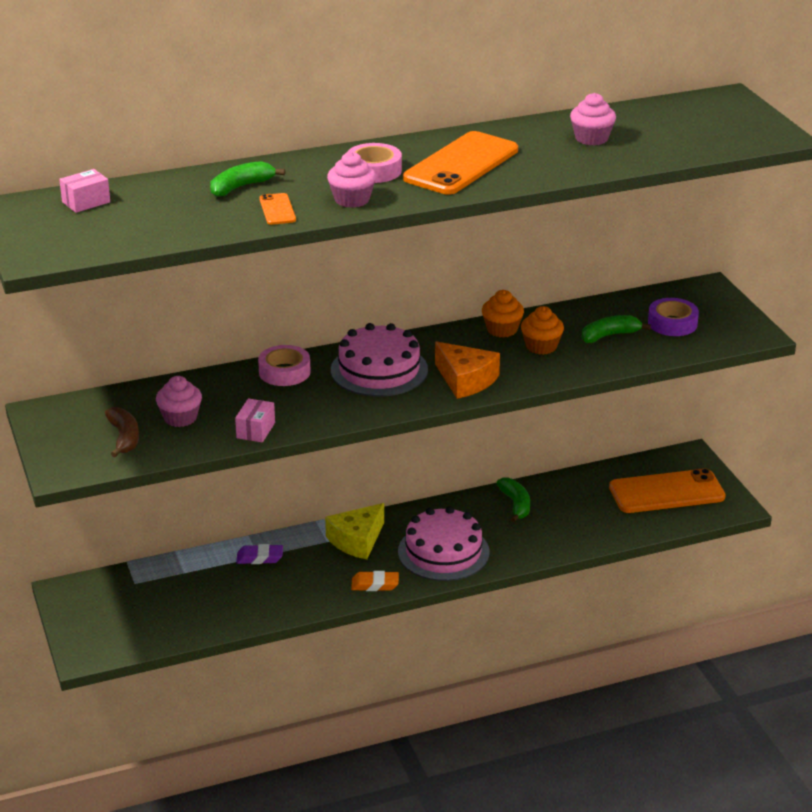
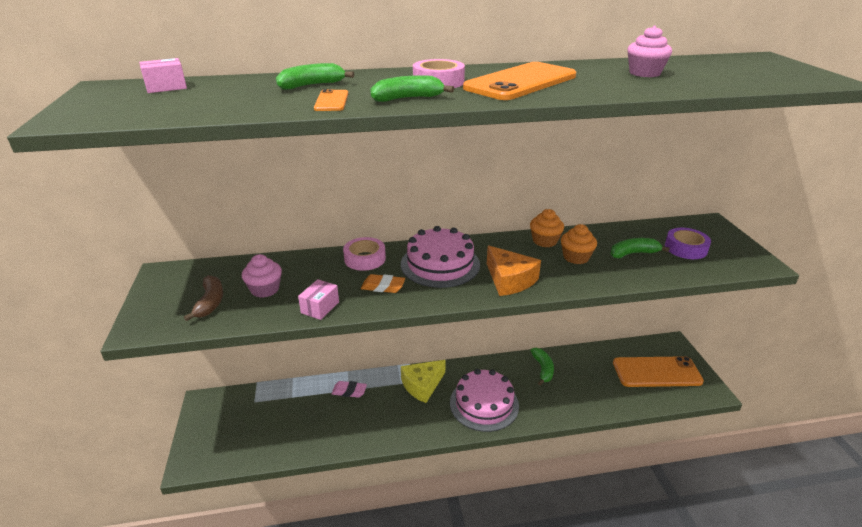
camera: 10 degrees right, 0 degrees up
(260, 558) = (349, 391): purple eraser -> pink eraser
(352, 200) = (407, 98): pink cupcake -> green banana
(375, 584) = (427, 427): orange eraser -> orange eraser (383, 287)

